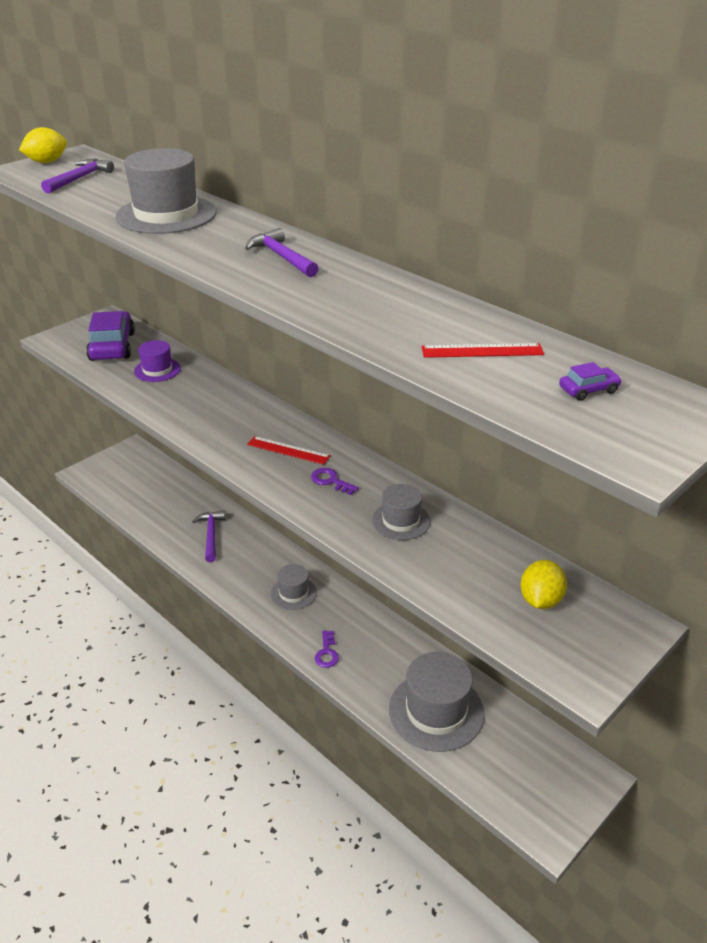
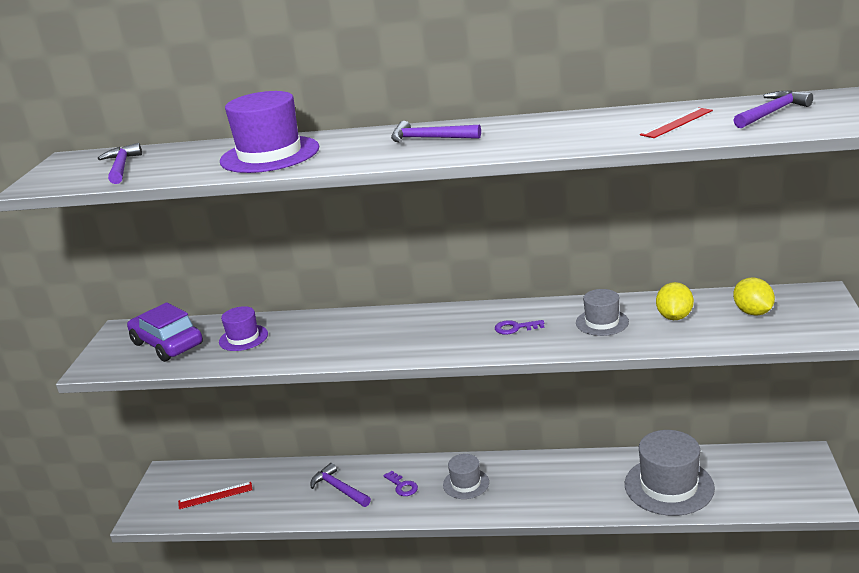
camera: 35 degrees left, 10 degrees down
(47, 162) = (54, 171): yellow lemon -> yellow lemon (674, 317)
(166, 214) = (270, 155): grey hat -> purple hat
(288, 450) = (451, 328): red ruler -> red ruler (215, 495)
(327, 653) = (547, 503): purple key -> purple key (402, 486)
(588, 390) = (772, 112): purple car -> purple hammer

